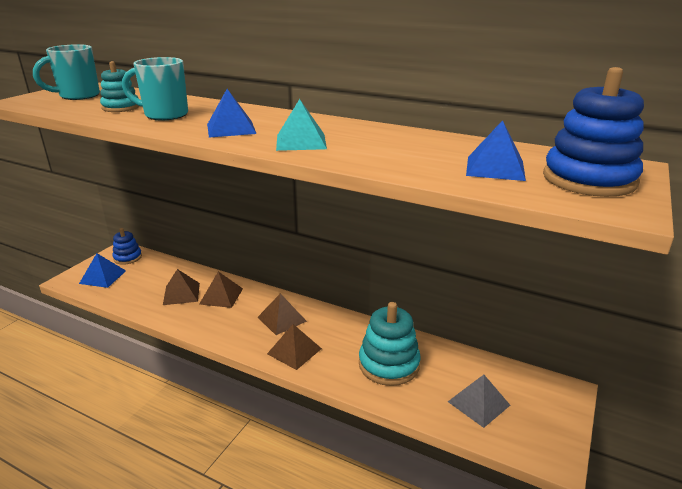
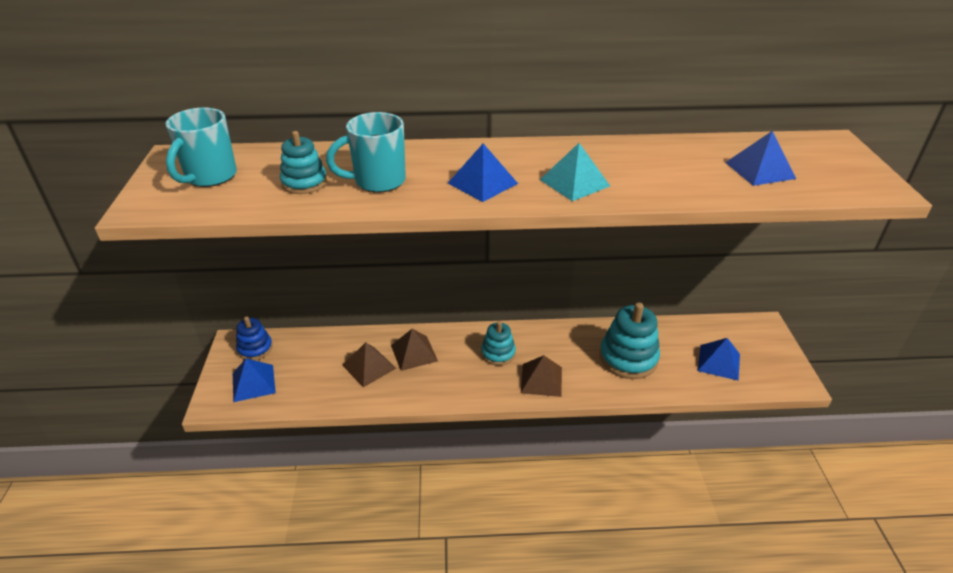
camera: 30 degrees left, 10 degrees up
(281, 319) = (498, 353): brown pyramid -> turquoise stacking toy
(479, 403) = (719, 362): grey pyramid -> blue pyramid
(588, 179) = (829, 164): blue stacking toy -> none

